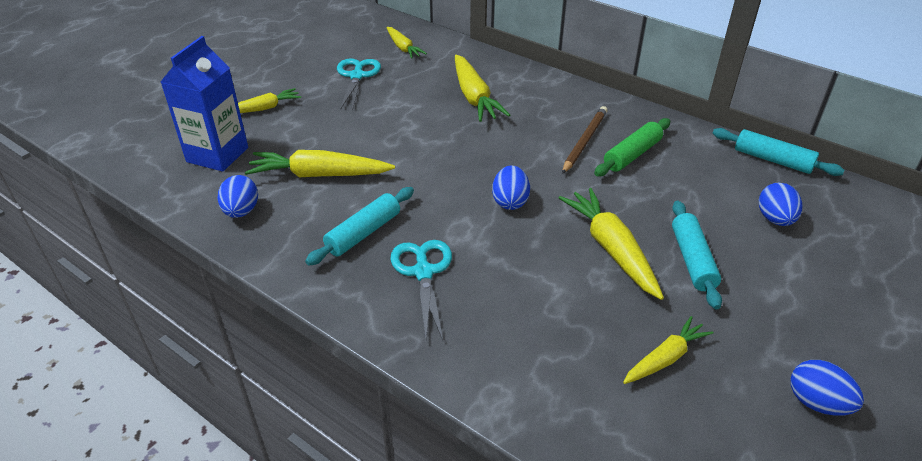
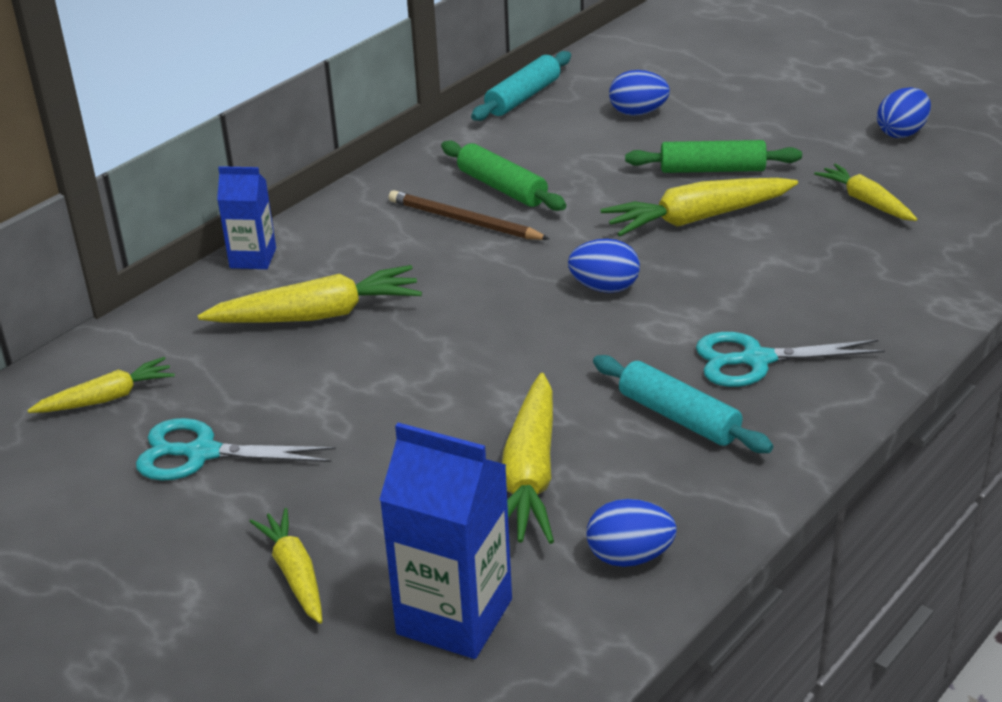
camera: 85 degrees left, 5 degrees down
(529, 72) = (253, 258): none -> blue carton
(692, 260) = (712, 169): turquoise rolling pin -> green rolling pin

